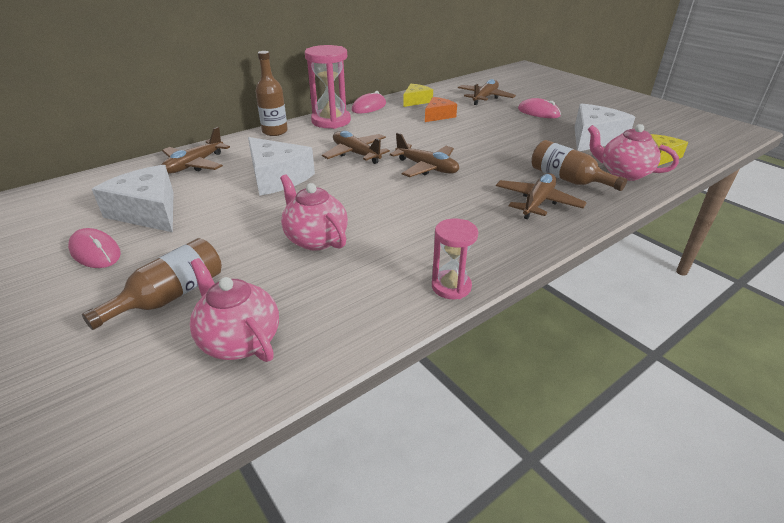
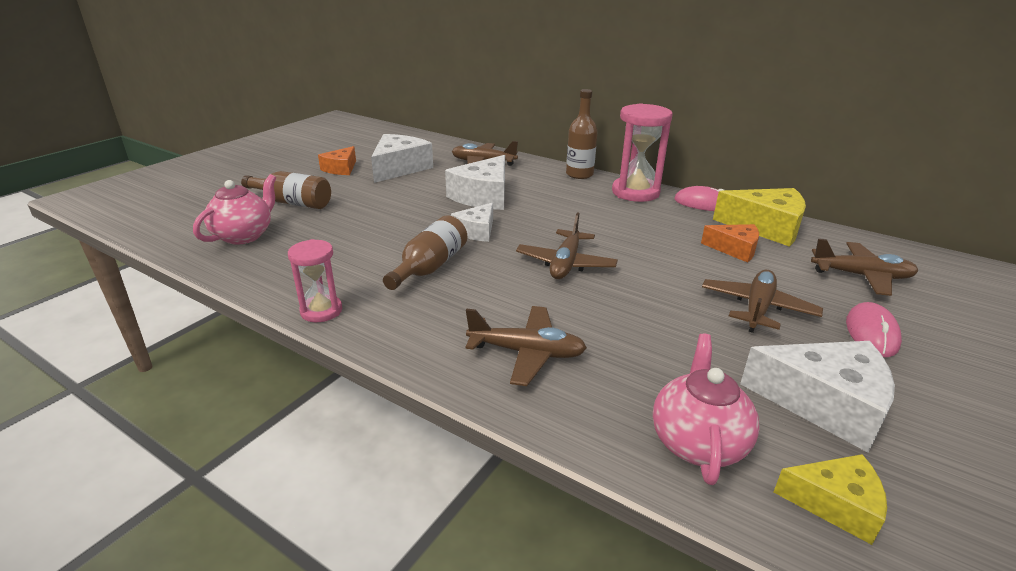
camera: 70 degrees right, 5 degrees down
(95, 252) = (341, 169): pink mouse -> orange cheese
(315, 239) = (383, 234): pink teapot -> none
(347, 192) = (476, 231): none -> white cheese
(356, 154) = (565, 220): brown plane -> brown plane (757, 308)
(416, 101) = (766, 227): yellow cheese -> yellow cheese, size x1.66
(568, 179) = (621, 378): brown bottle -> brown bottle (430, 267)

